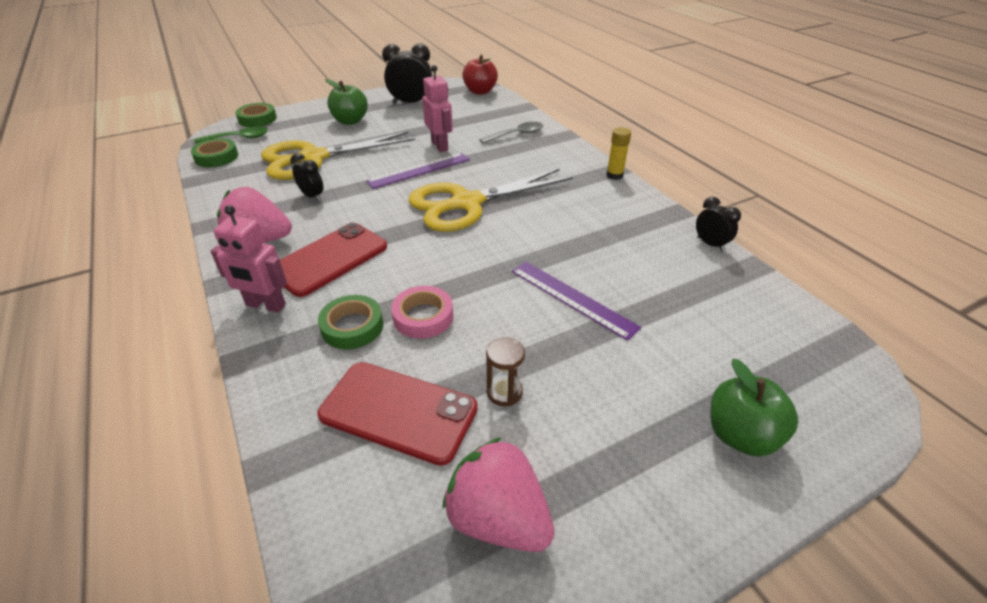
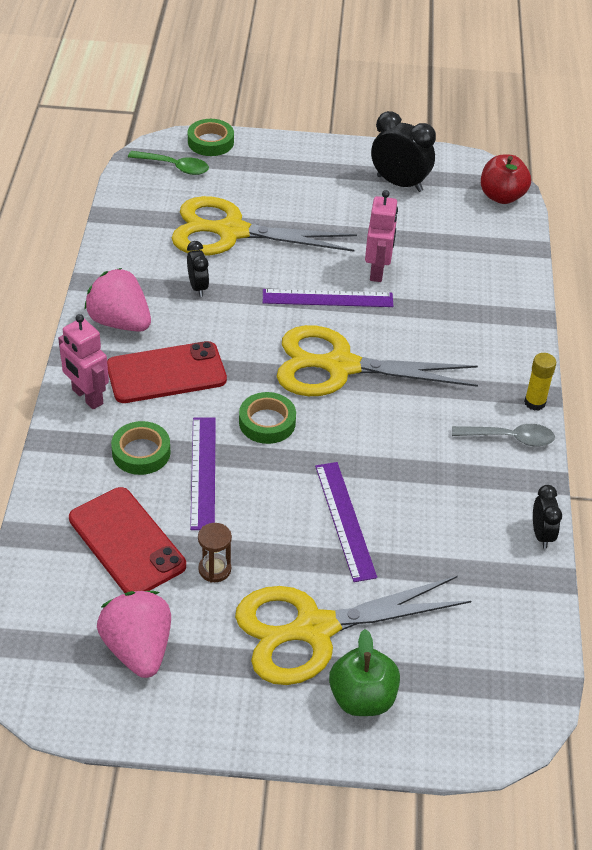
camera: 30 degrees right, 5 degrees up
(216, 157) = (138, 188): green tape -> green tape (267, 422)
(350, 121) = (308, 187): green apple -> none
(423, 317) = (203, 472): pink tape -> purple ruler
(516, 135) = (480, 292): grey spoon -> grey spoon (510, 438)
(638, 396) = (314, 629): none -> yellow scissors

